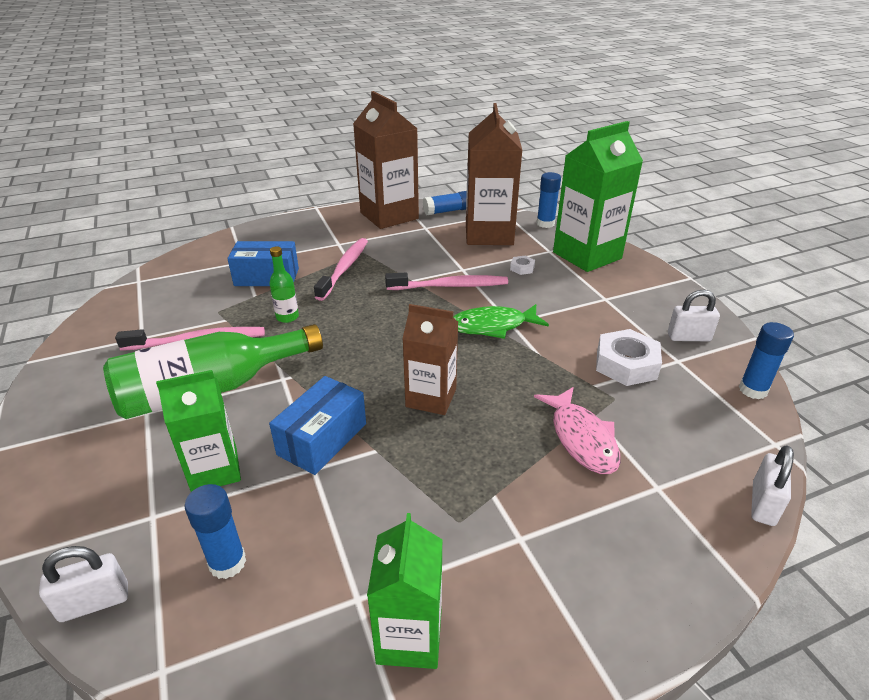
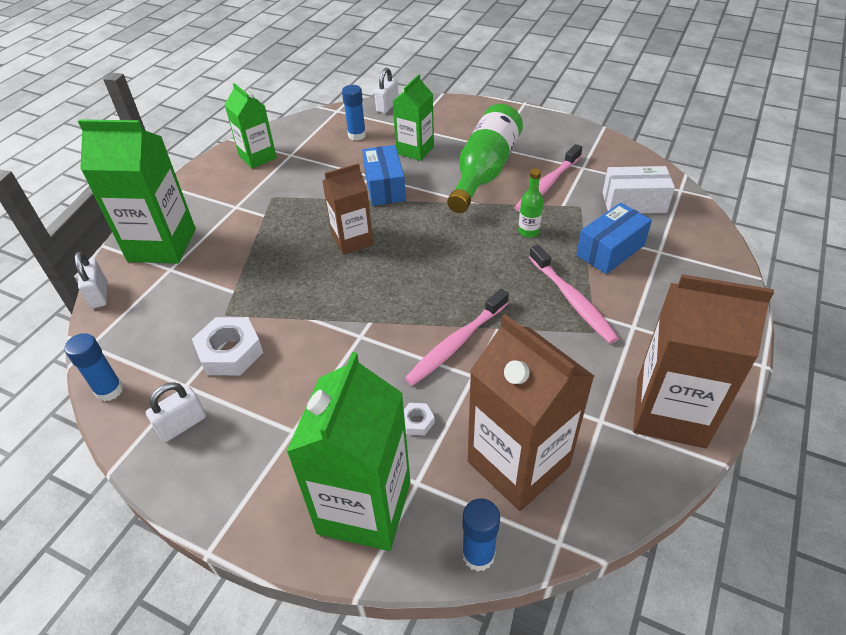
camera: 140 degrees right, 10 degrees up
(183, 292) = (634, 202): none -> white box
(448, 211) = (628, 482): blue glue stick -> none
(492, 326) = (370, 322): green fish -> none
(581, 438) = (233, 271): pink fish -> none
(658, 535) = (162, 245): none -> green carton

